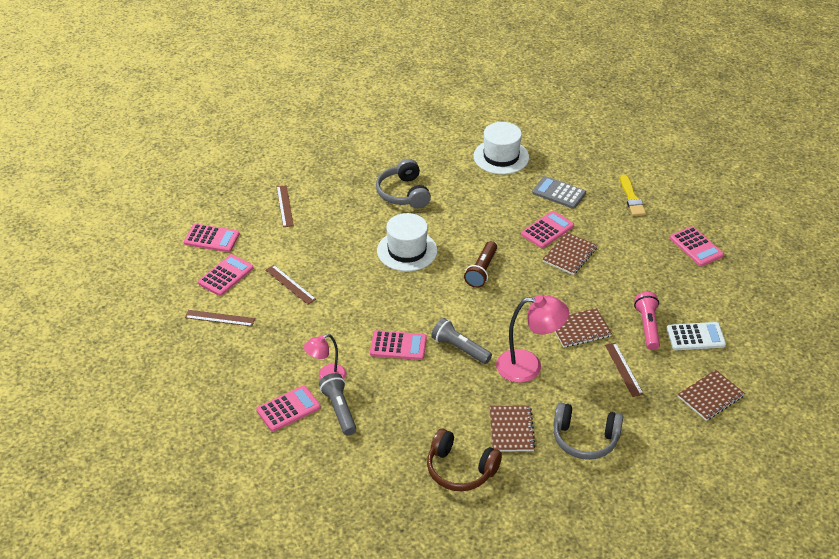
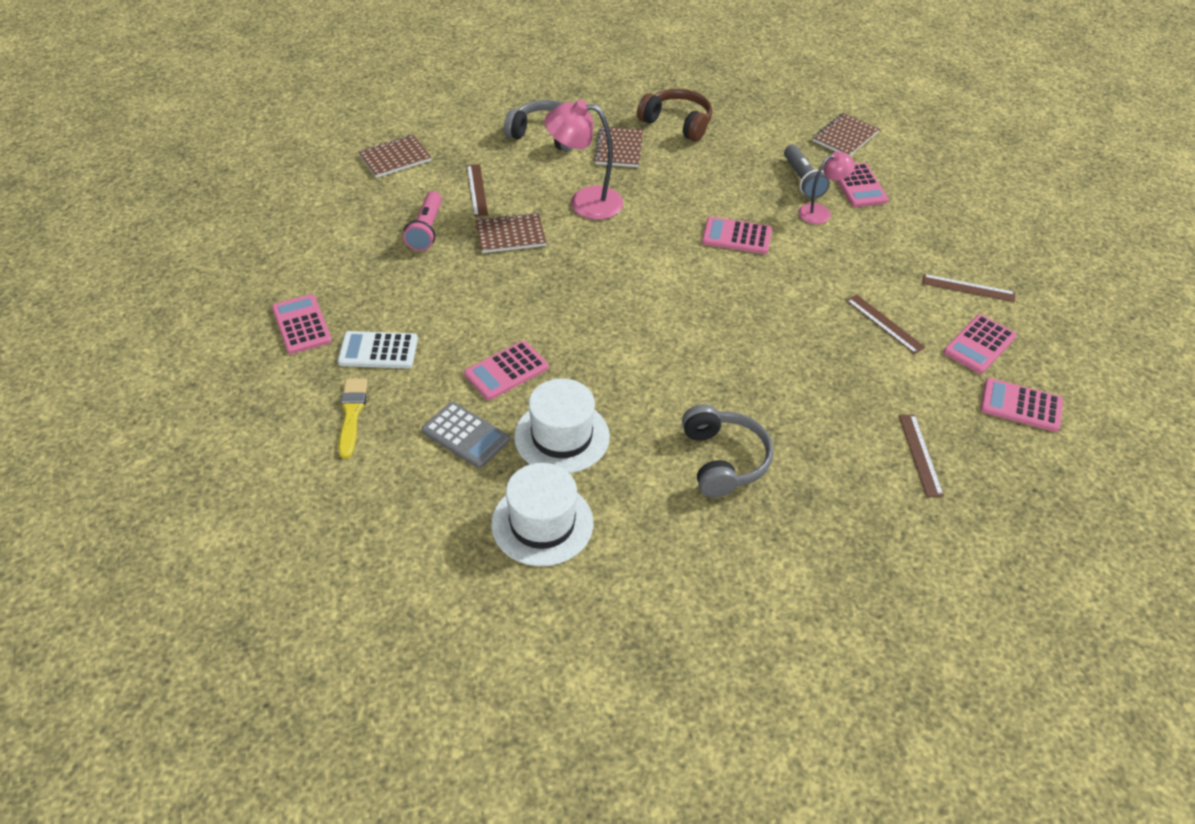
camera: 175 degrees left, 5 degrees up
(288, 409) = (859, 186): pink calculator -> pink calculator turned 75 degrees counterclockwise
(407, 251) = (721, 358): white hat -> white hat (562, 436)
(460, 348) = (662, 227): grey flashlight -> none
(481, 271) = (618, 318): brown flashlight -> none
(570, 255) = (487, 329): brown notebook -> brown notebook (845, 137)
(695, 337) = (375, 214): white calculator -> white calculator (378, 351)

